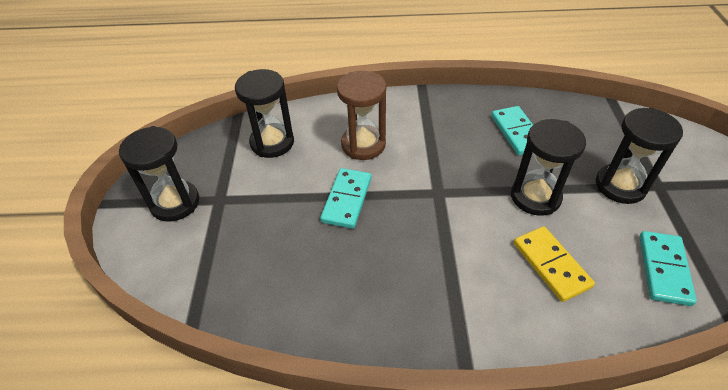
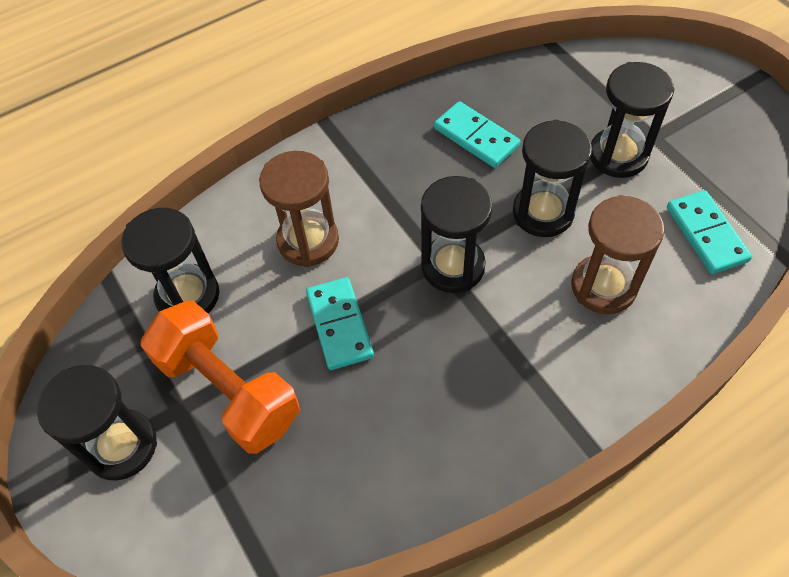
camera: 30 degrees left, 10 degrees up
(254, 203) = (228, 390): none -> orange dumbbell
(446, 200) = (453, 266): none -> black hourglass
(551, 265) = (603, 286): yellow domino -> brown hourglass

